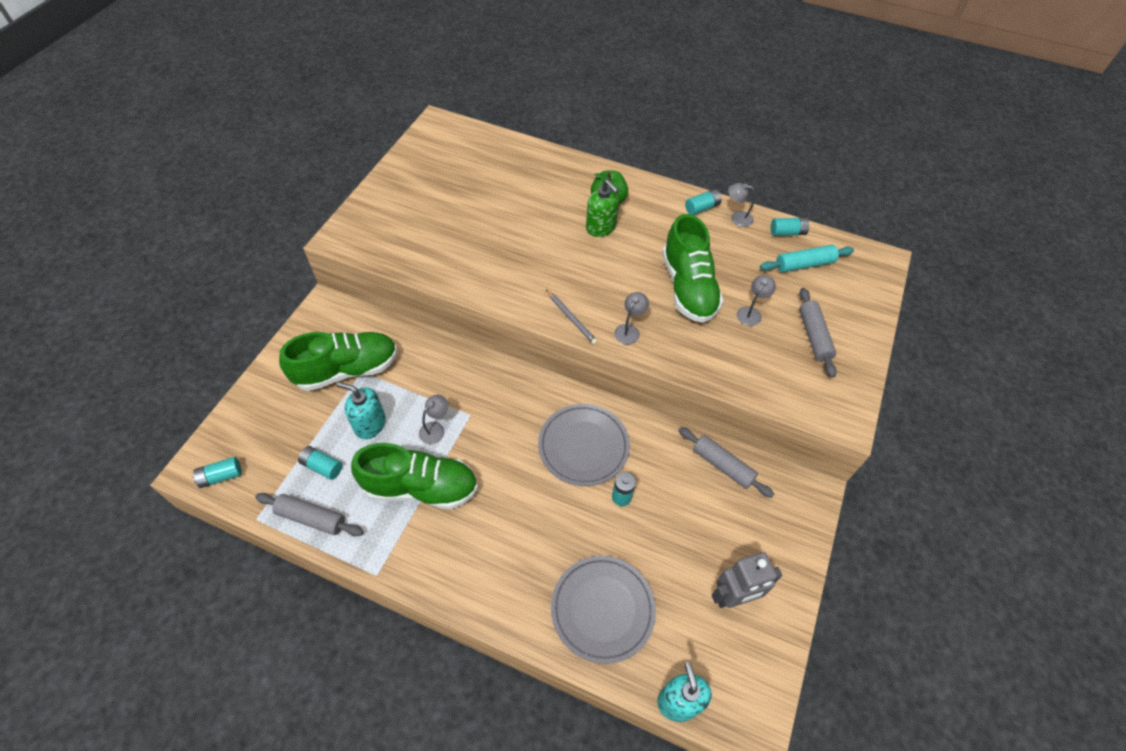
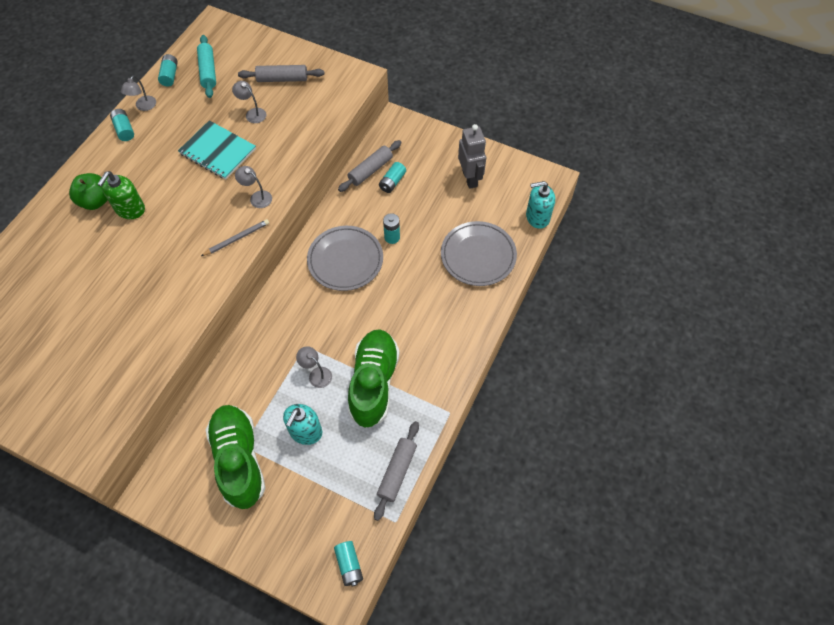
camera: 85 degrees left, 5 degrees up
(322, 466) = (346, 469): turquoise battery -> turquoise battery (392, 182)
(601, 227) = (130, 209): green soap dispenser -> green soap dispenser turned 150 degrees clockwise
(688, 287) = (218, 151): green shoe -> turquoise notebook

